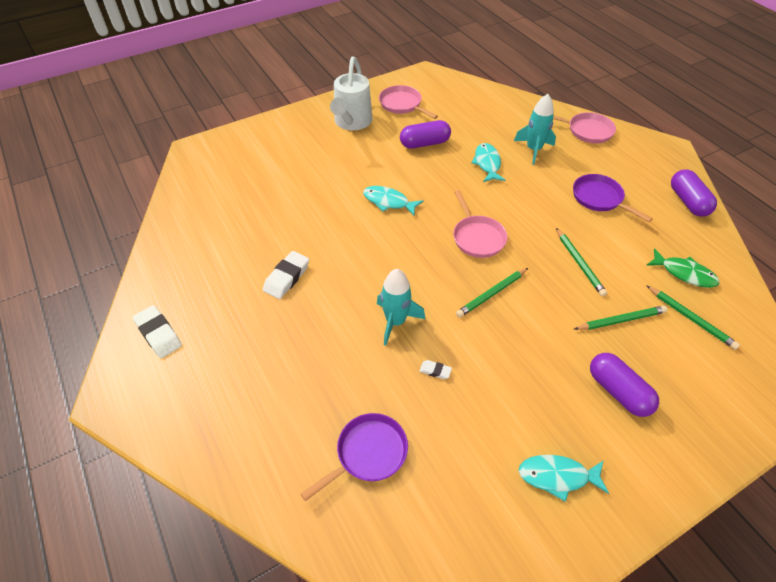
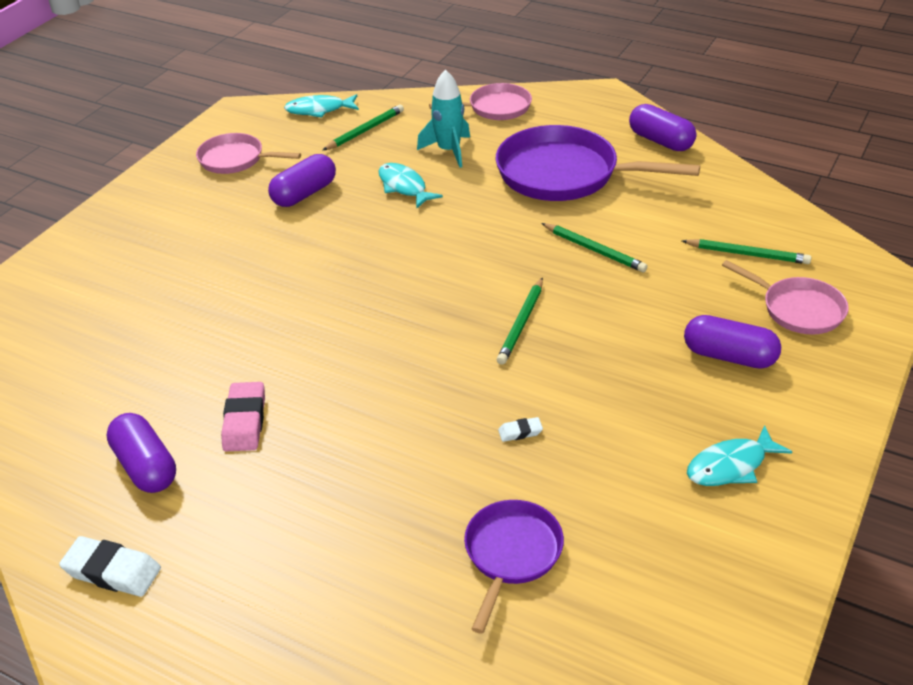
camera: 30 degrees left, 10 degrees down
(218, 279) = (145, 466): none -> purple capsule
(287, 277) = (245, 421): white eraser -> pink eraser
(351, 123) = (180, 206): white watering can -> none
(388, 202) = (311, 278): turquoise fish -> turquoise fish (319, 110)
(395, 322) = (430, 404): turquoise rocket -> none
(477, 237) = (456, 271): pink pan -> pink pan (798, 309)
(599, 198) = (565, 174): purple pan -> purple pan, size x1.77
(621, 320) = (680, 287): green pencil -> green pencil (365, 130)
(684, 273) = (709, 213): green fish -> none

